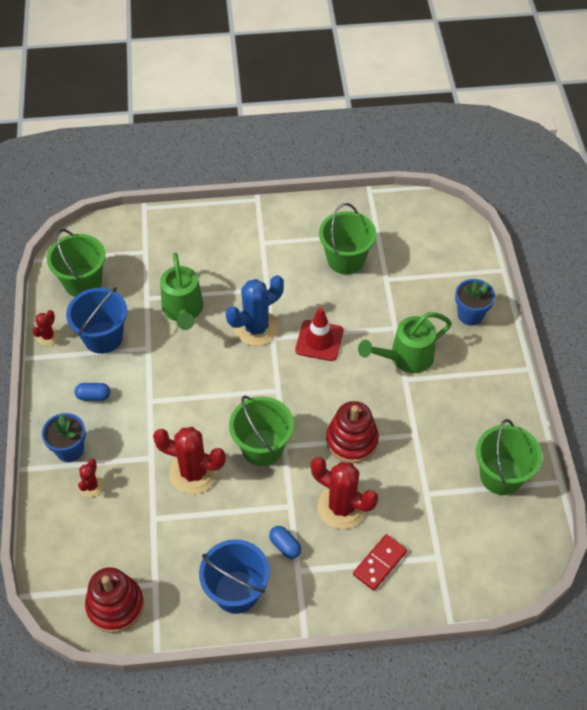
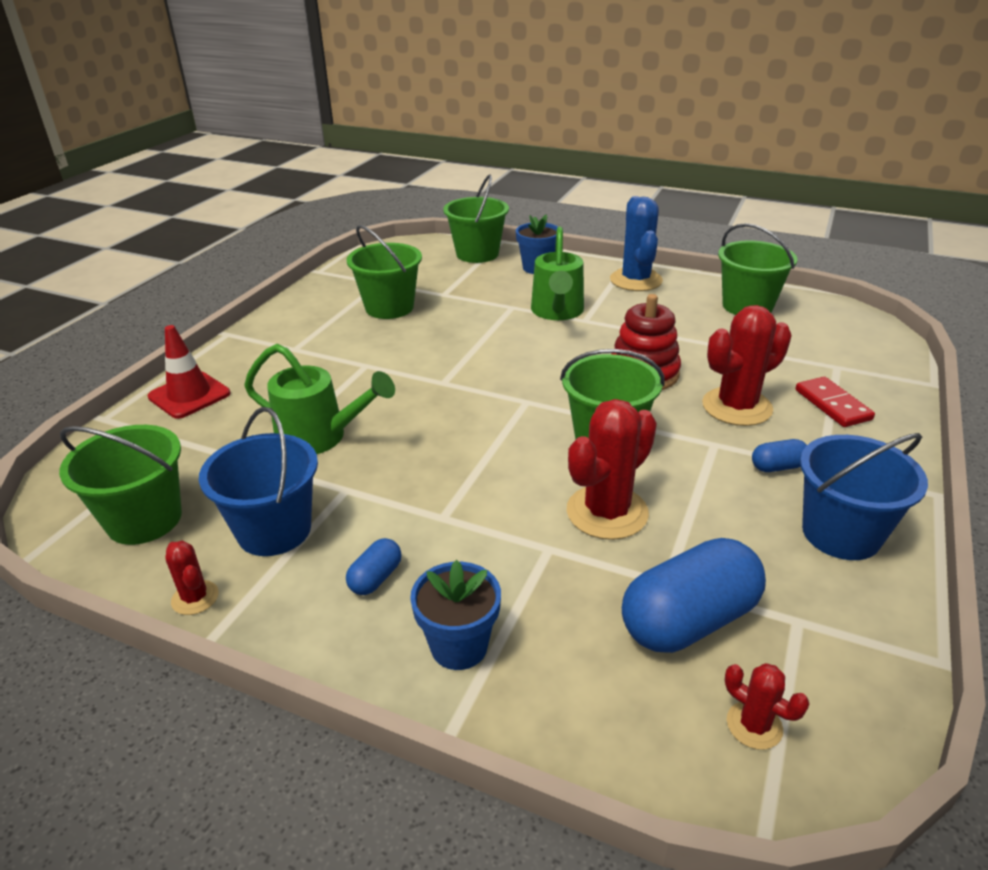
camera: 60 degrees left, 20 degrees down
(91, 486) = (557, 641): red cactus -> red cactus (754, 725)
(115, 605) = (829, 689): red stacking toy -> none
(131, 536) = (688, 620): none -> blue capsule
(256, 328) = (416, 389): blue cactus -> blue cactus (636, 280)
(319, 340) = (481, 353): red traffic cone -> red traffic cone (189, 395)
(467, 266) = (477, 254): none -> green bucket

